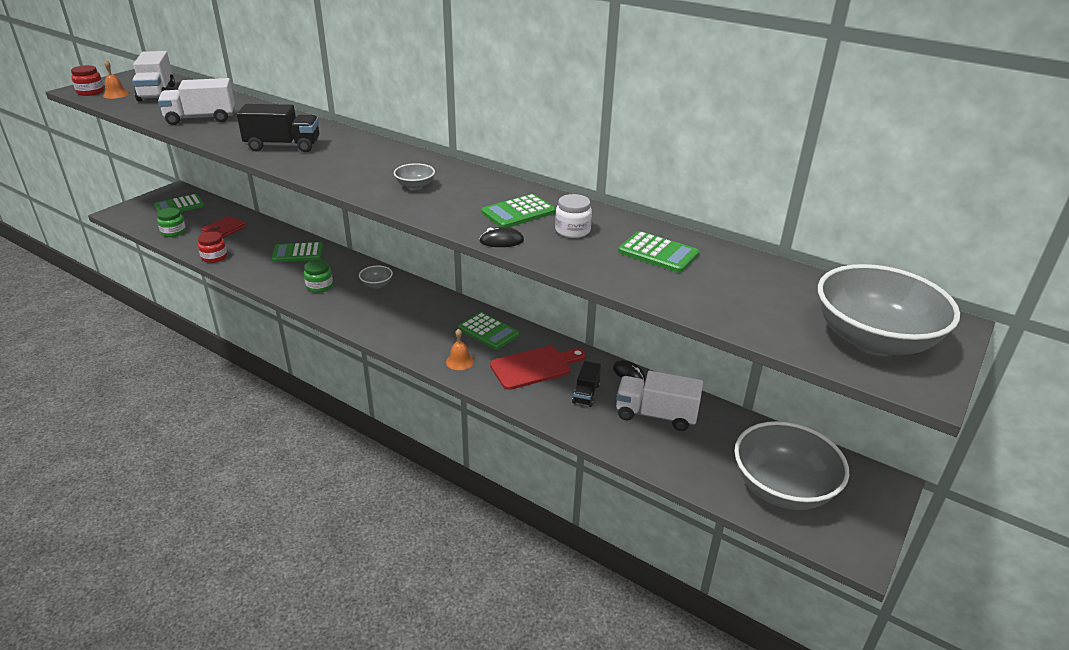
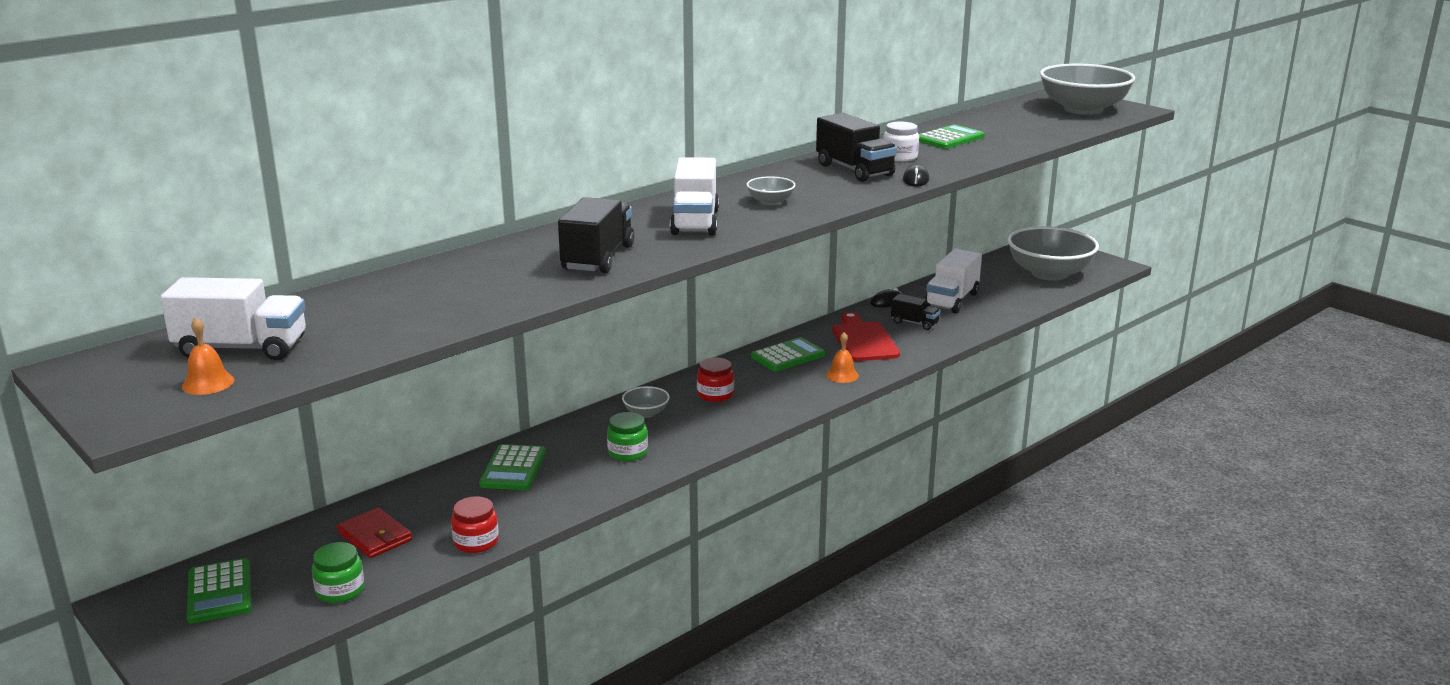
camera: 75 degrees left, 10 degrees down
(90, 92) = (161, 408): red jar -> red jar (715, 394)
(201, 118) = (429, 309): white truck -> white truck (695, 222)
(518, 212) = (854, 170): green calculator -> black truck

